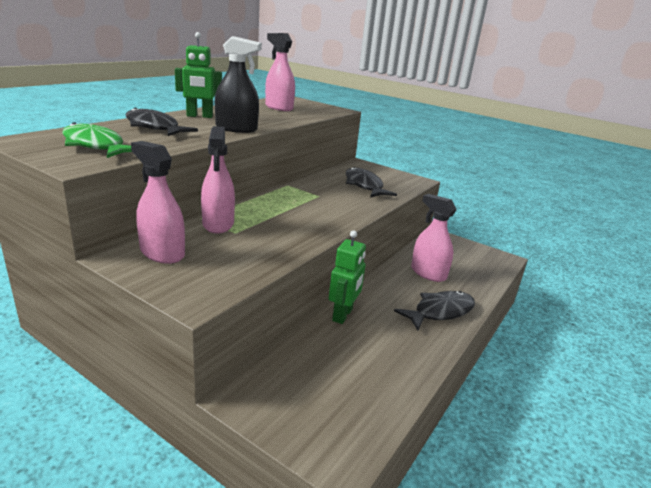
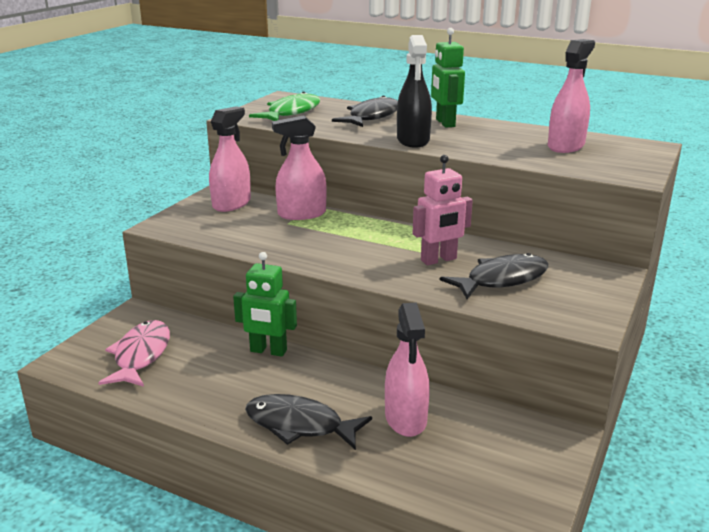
camera: 85 degrees right, 0 degrees up
(332, 195) = (439, 260): none -> pink robot
(337, 393) = (141, 355): none -> pink fish
(428, 273) = (405, 418): pink spray bottle -> pink spray bottle turned 135 degrees clockwise
(440, 312) = (299, 425): black fish -> black fish turned 150 degrees clockwise

